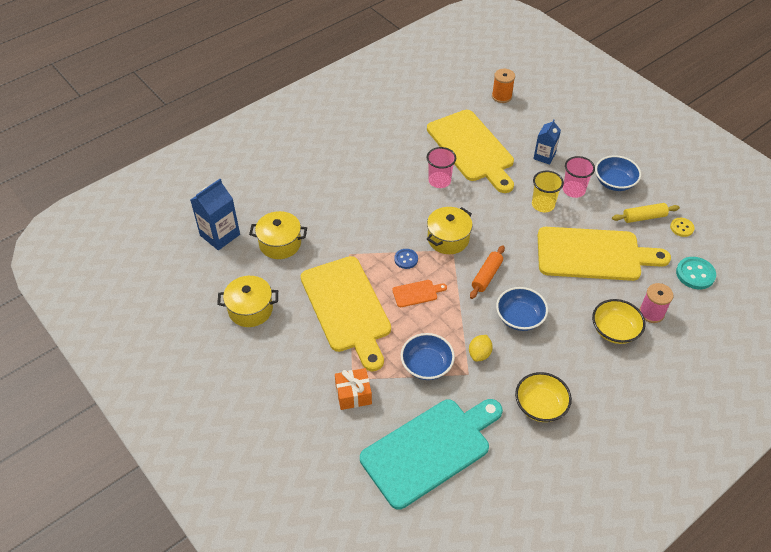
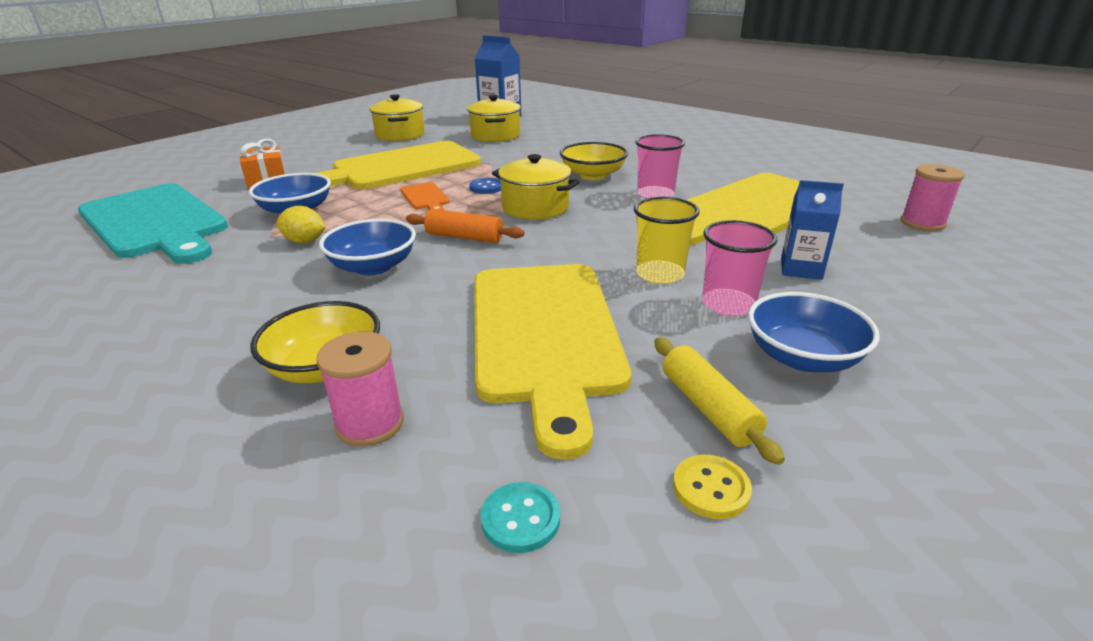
camera: 80 degrees right, 20 degrees down
(501, 96) = (922, 223): orange spool -> pink spool
(540, 405) = (177, 293): yellow bowl -> yellow bowl (593, 175)
(695, 274) = (520, 519): turquoise button -> turquoise button, size x0.63

